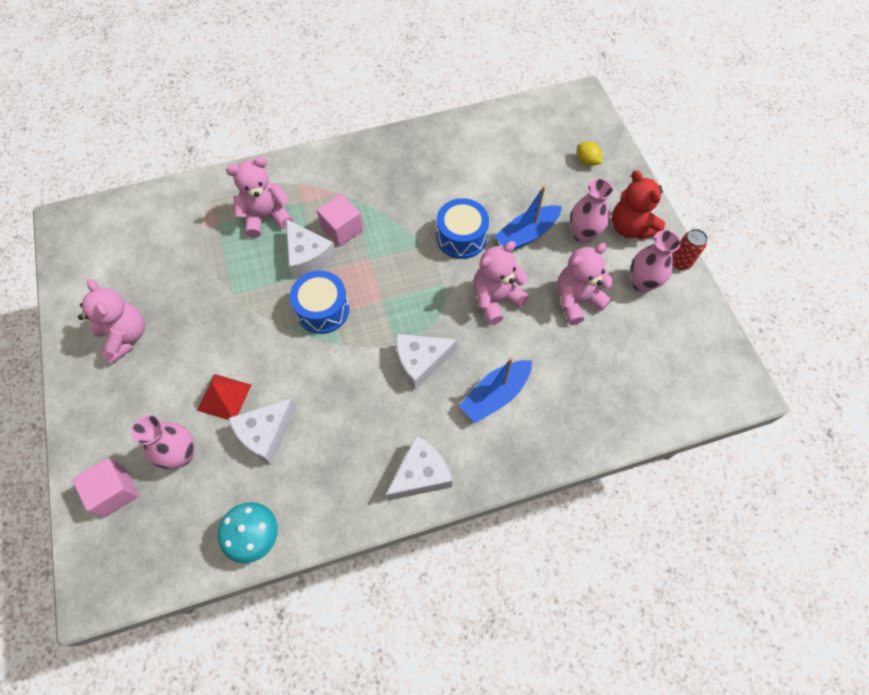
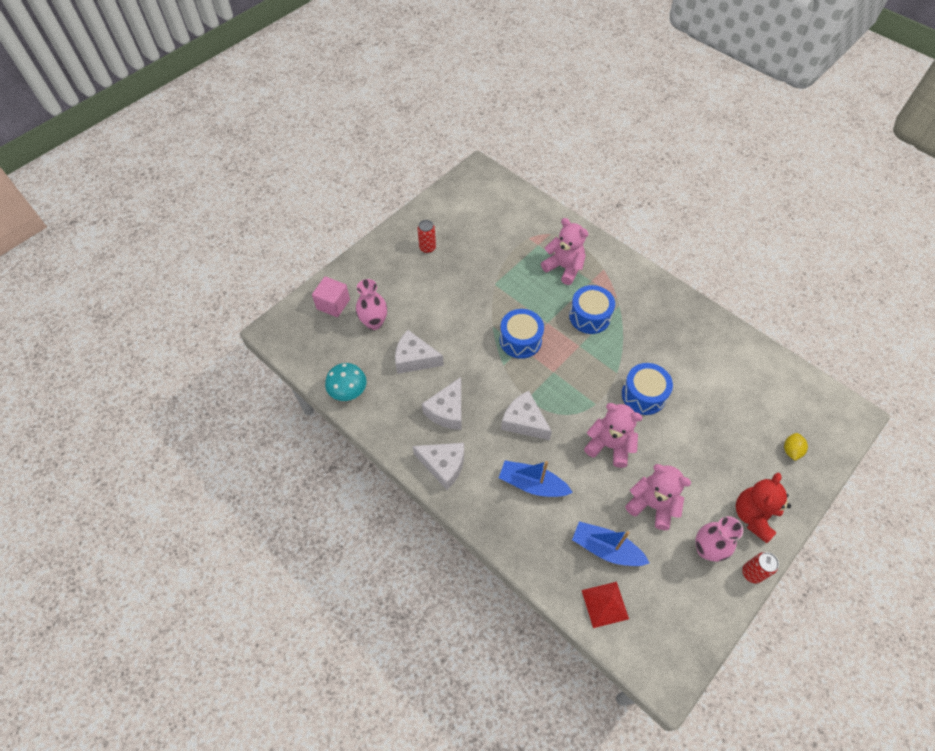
camera: 60 degrees right, 5 degrees down
(125, 337) = (427, 248): pink teddy bear -> red can
(224, 397) = (423, 322): red pyramid -> red pyramid (605, 604)
(308, 257) = (553, 309): white cheese -> white cheese (447, 411)
(342, 229) = (589, 316): pink cube -> blue drum
(526, 234) = (682, 439): blue boat -> blue boat (606, 549)
(583, 234) = (716, 481): pink vase -> none

